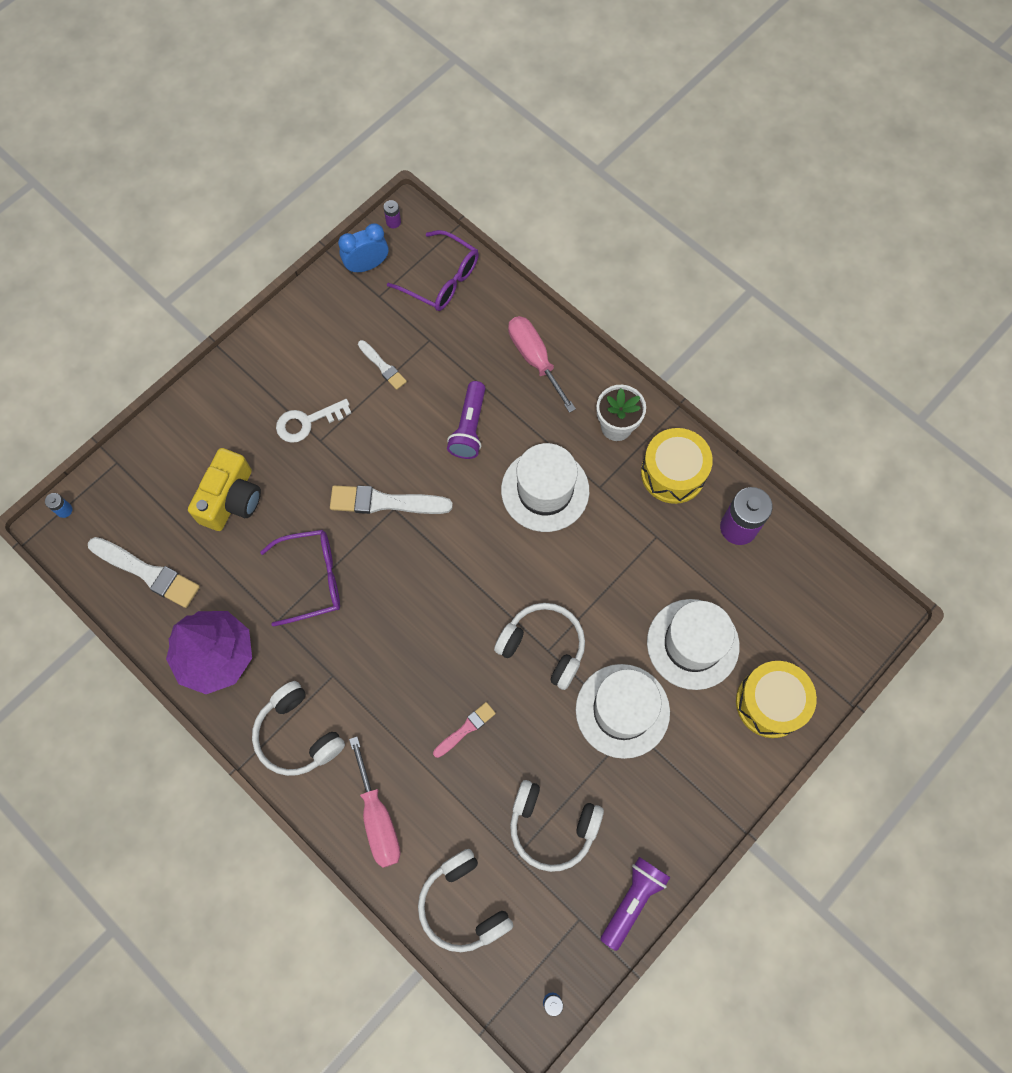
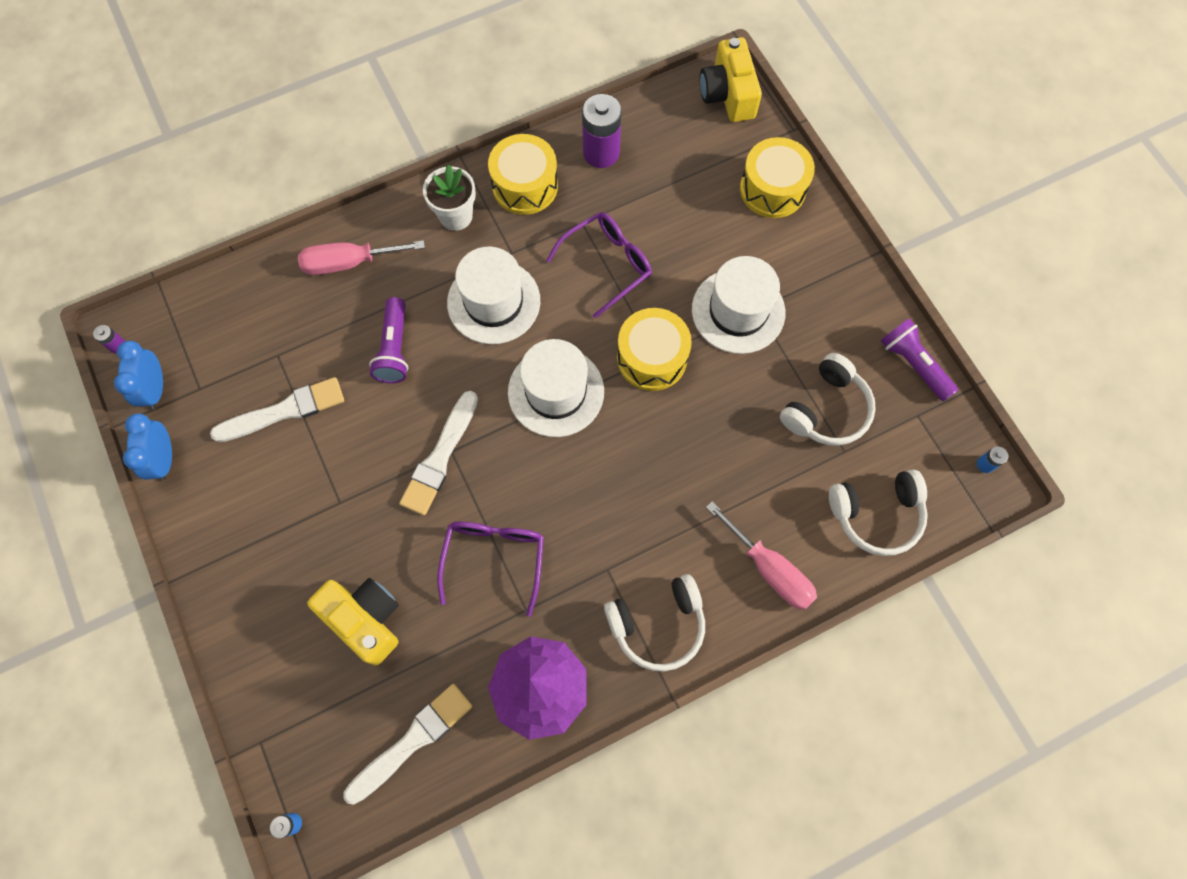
camera: 70 degrees left, 0 degrees up
(307, 422) = (312, 509): white key -> none
(312, 298) = (164, 459): none -> blue clock
(378, 818) = (769, 569): pink screwdriver -> pink screwdriver turned 45 degrees clockwise
(383, 366) = (284, 411): white brush -> white brush, size x1.76
(442, 279) = (213, 320): purple glasses -> purple glasses (607, 264)
(466, 729) = (708, 456): pink brush -> none
(469, 427) = (395, 348): purple flashlight -> purple flashlight turned 60 degrees clockwise
(543, 647) = (652, 358): white headphones -> yellow drum
(693, 644) = (696, 230): white hat -> white hat (556, 391)
(861, 625) = (728, 94): none -> yellow camera

